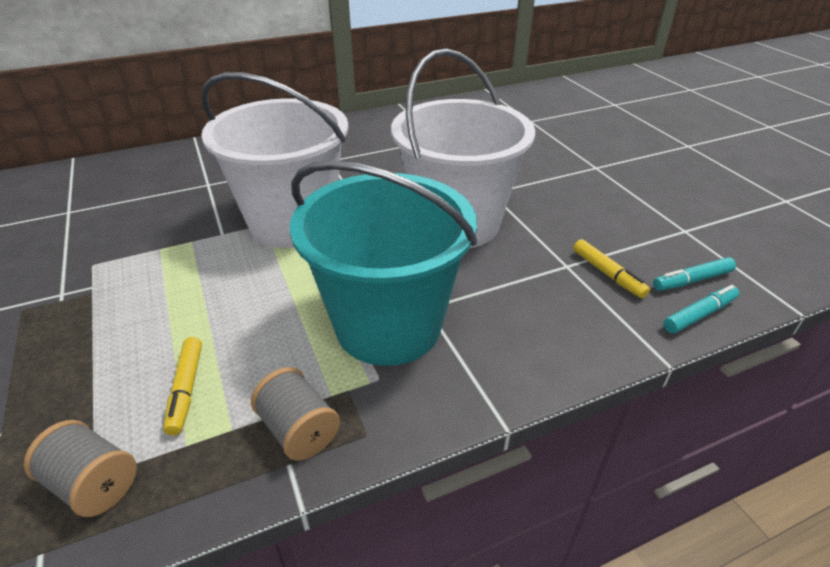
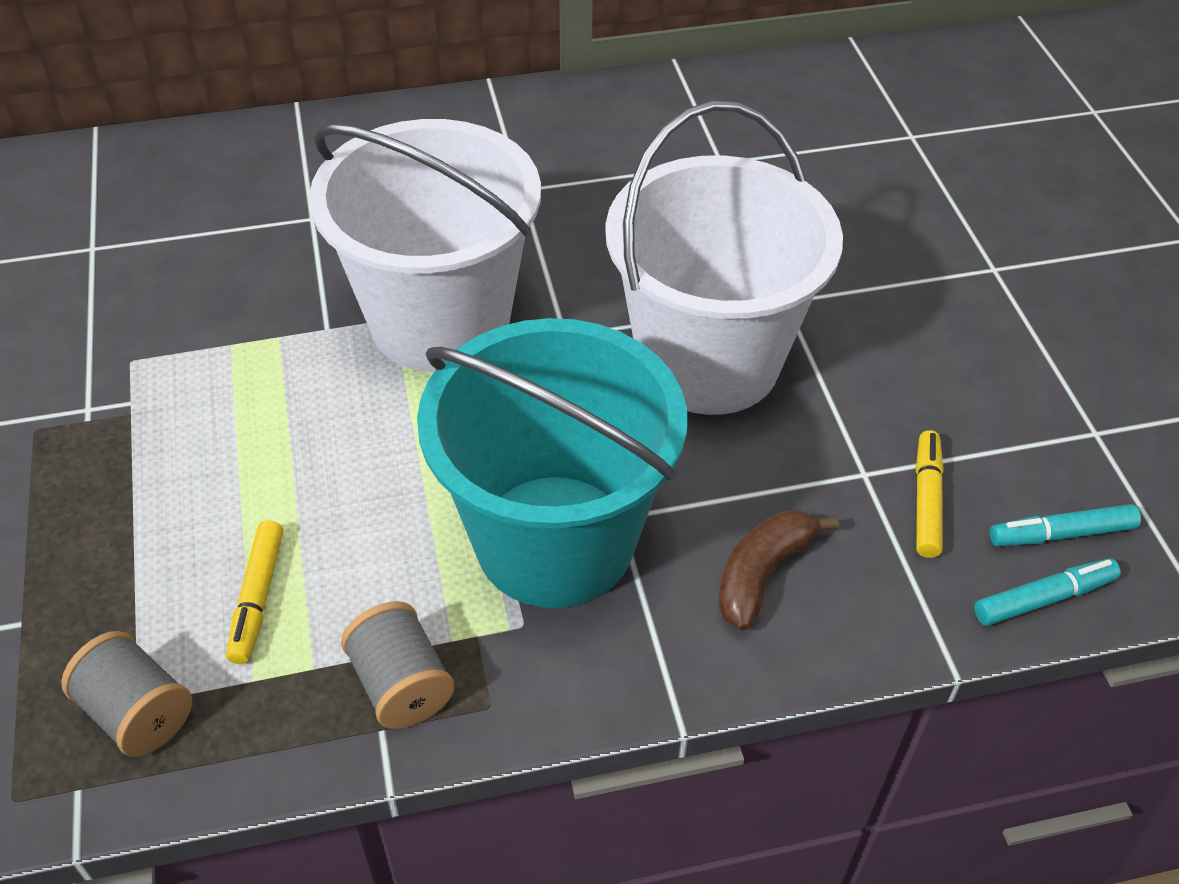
camera: 10 degrees right, 10 degrees up
(526, 325) = (762, 574): none -> brown banana
(608, 274) = (926, 500): yellow marker -> yellow marker turned 150 degrees counterclockwise

